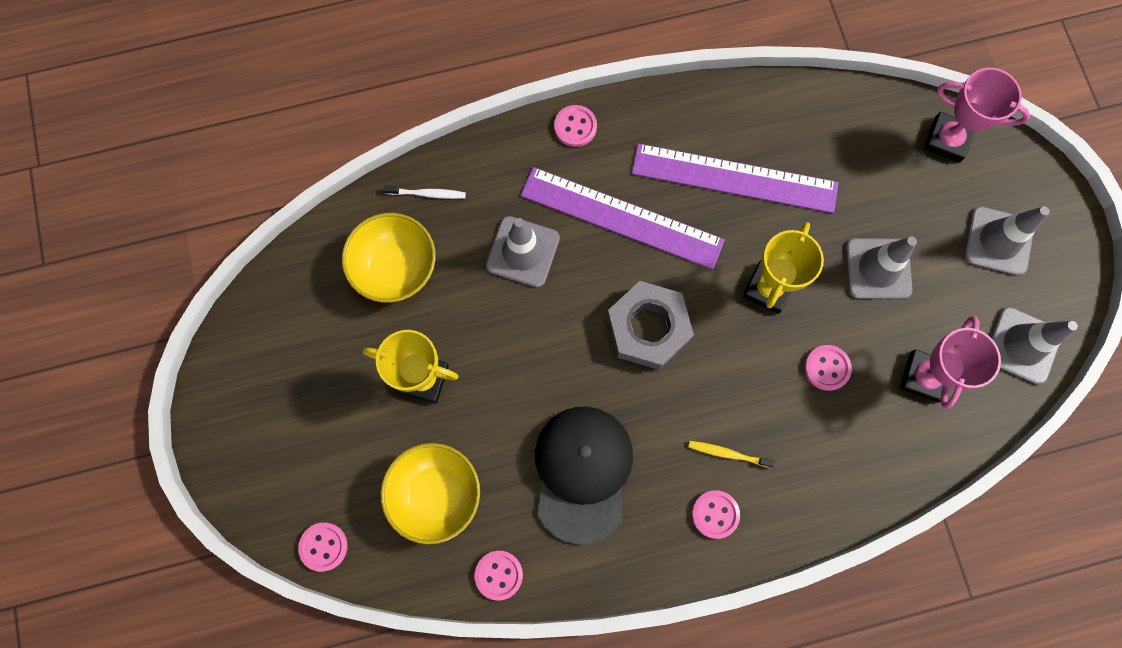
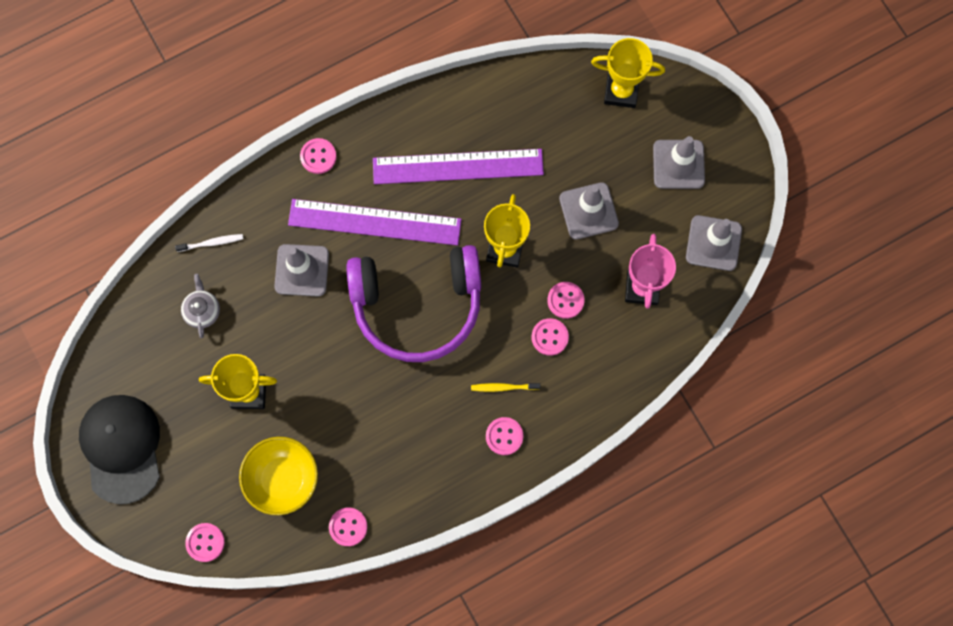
camera: 15 degrees left, 0 degrees up
(396, 268) = (202, 310): yellow bowl -> grey teapot
(582, 472) = (393, 432): black cap -> black cap (121, 448)
(648, 328) = (417, 306): grey nut -> purple headphones
(798, 407) = (549, 337): none -> pink button
(947, 140) = (621, 91): pink trophy -> yellow trophy

